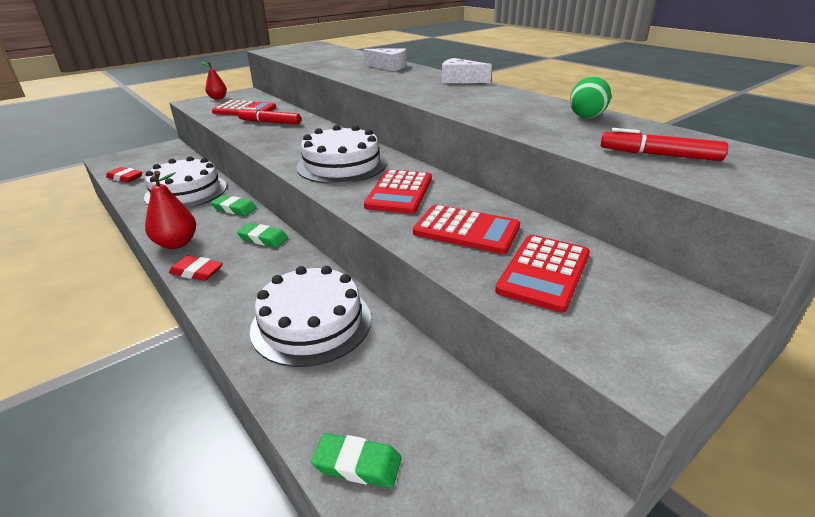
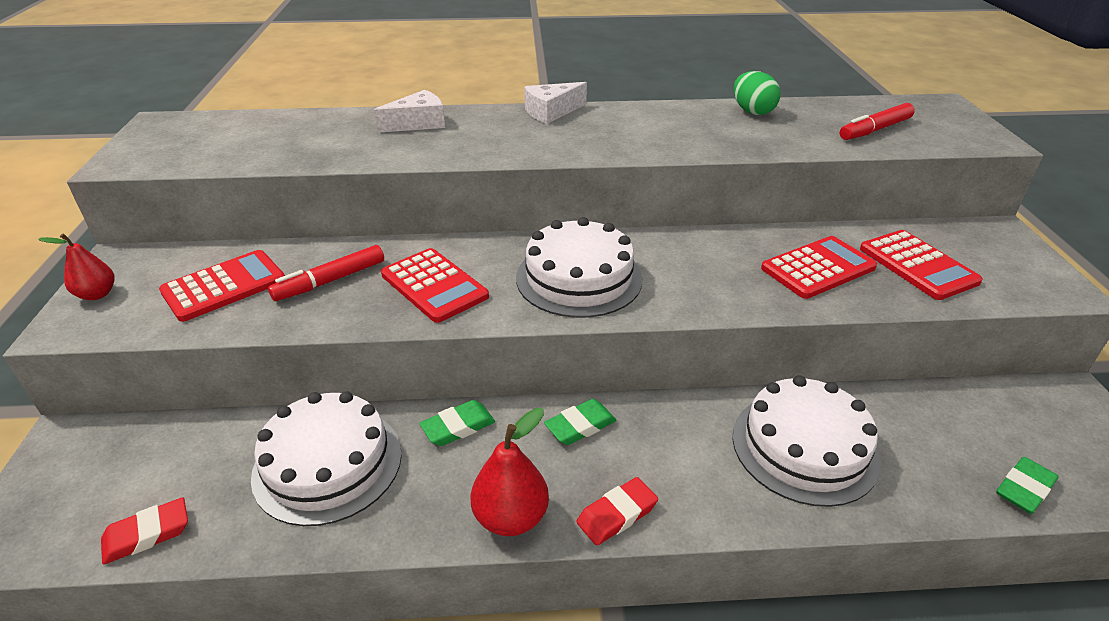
camera: 55 degrees left, 5 degrees up
(399, 192) = (699, 270): red calculator -> red calculator (434, 286)

